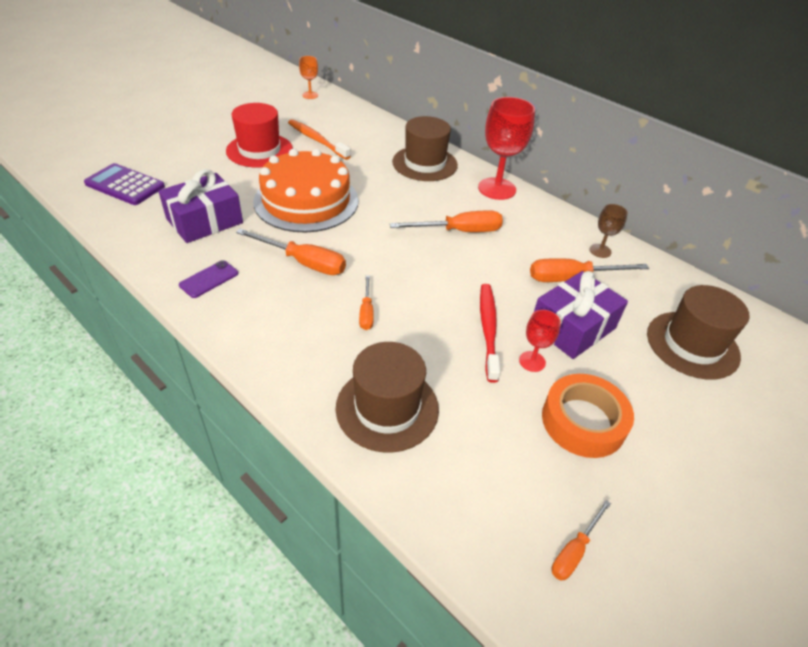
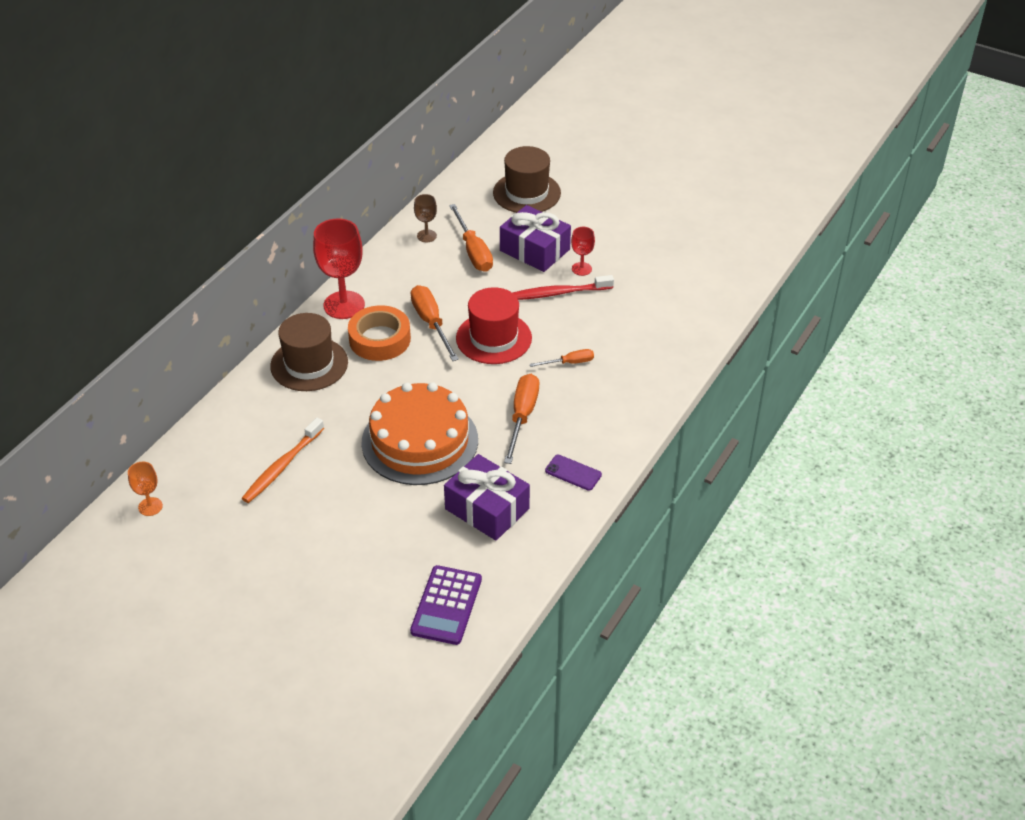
camera: 100 degrees left, 0 degrees up
(259, 150) = (325, 512): red hat -> red hat (494, 338)
(387, 408) = (660, 334): brown hat -> none
(574, 551) = (720, 246): orange screwdriver -> none
(583, 421) = (625, 244): orange tape -> orange tape (379, 339)

